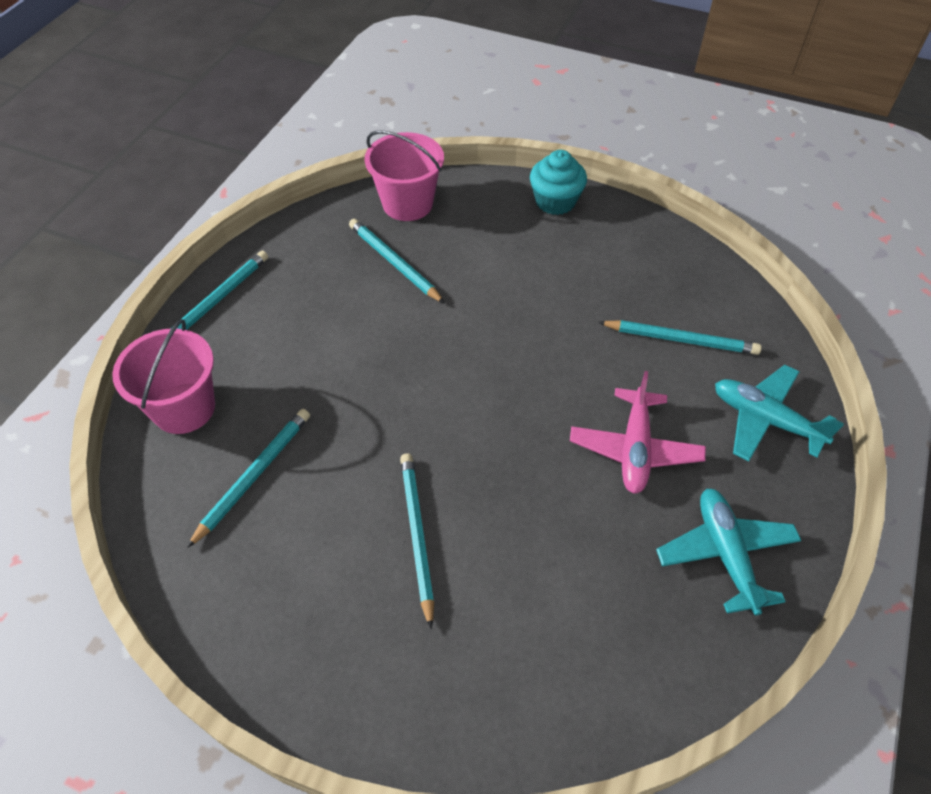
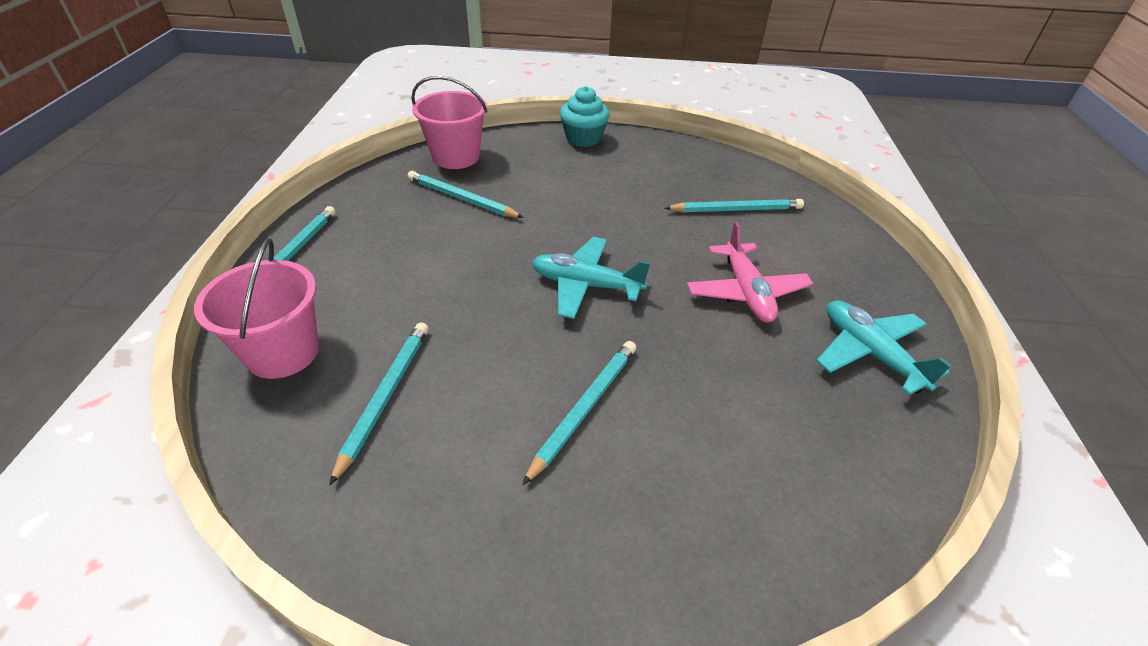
camera: 20 degrees left, 10 degrees down
(417, 535) = (585, 409): turquoise pencil -> turquoise pencil turned 60 degrees clockwise
(765, 420) = (835, 250): turquoise plane -> turquoise plane (585, 285)

